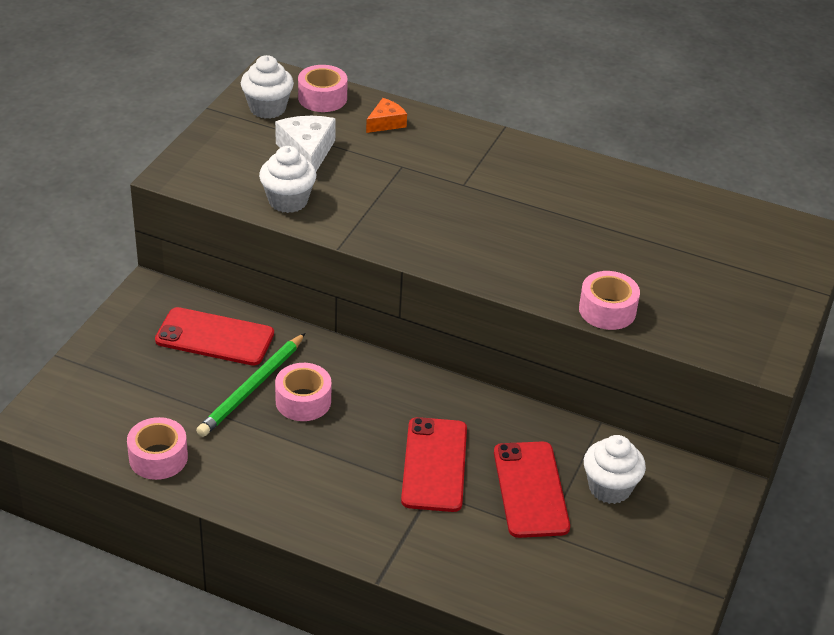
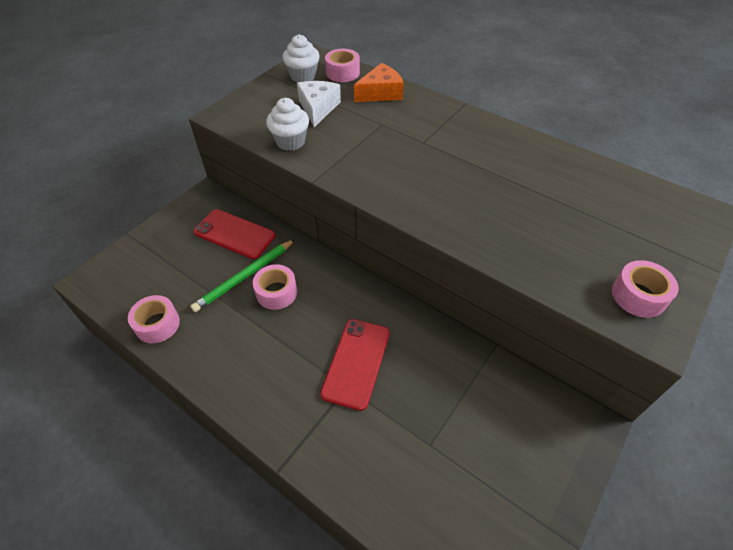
camera: 15 degrees right, 10 degrees up
(386, 123) = (380, 93): orange cheese -> orange cheese, size x1.61
(530, 489) = (426, 399): red phone -> none
(607, 310) = (515, 261): pink tape -> pink tape (638, 296)
(609, 488) = (493, 408): white cupcake -> none

